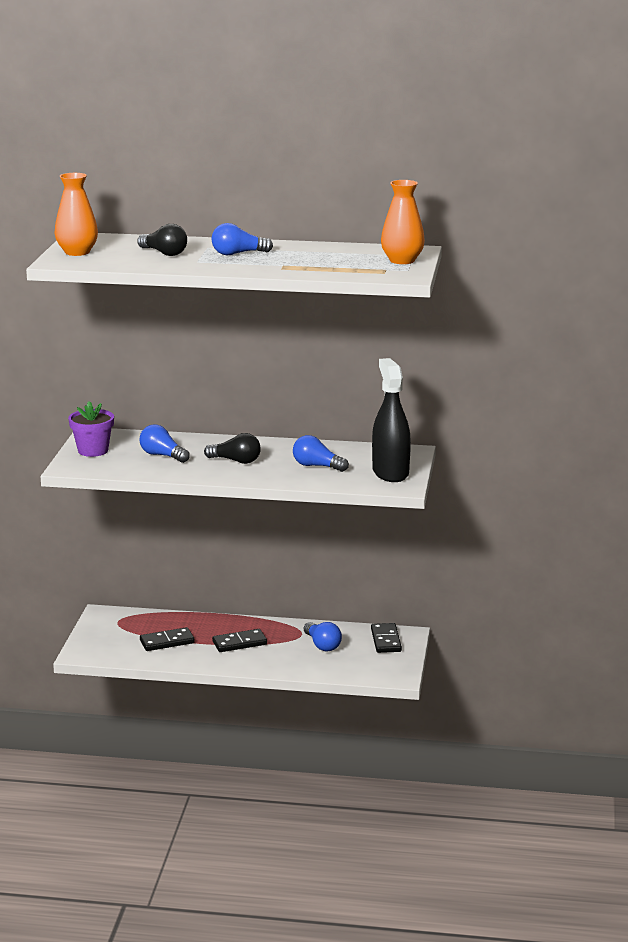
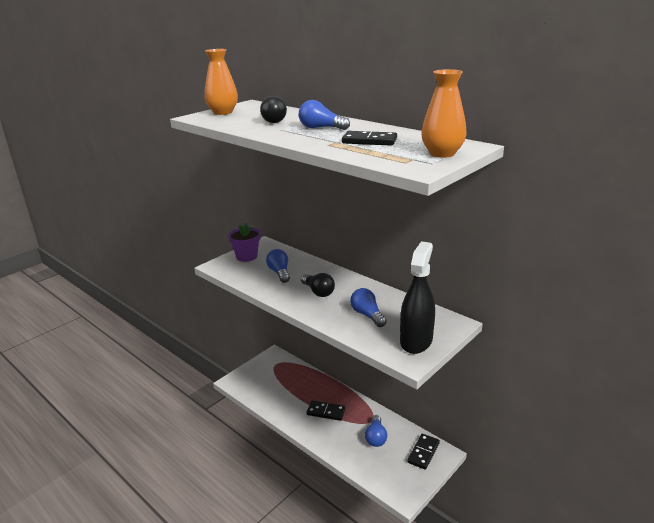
camera: 35 degrees right, 5 degrees up
(167, 642) = (286, 392): black domino -> black domino (369, 141)

